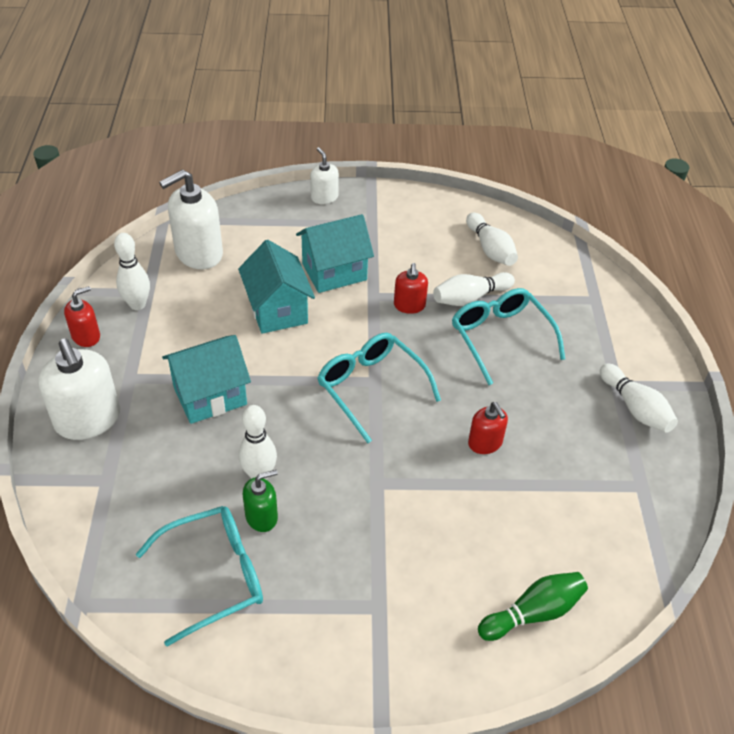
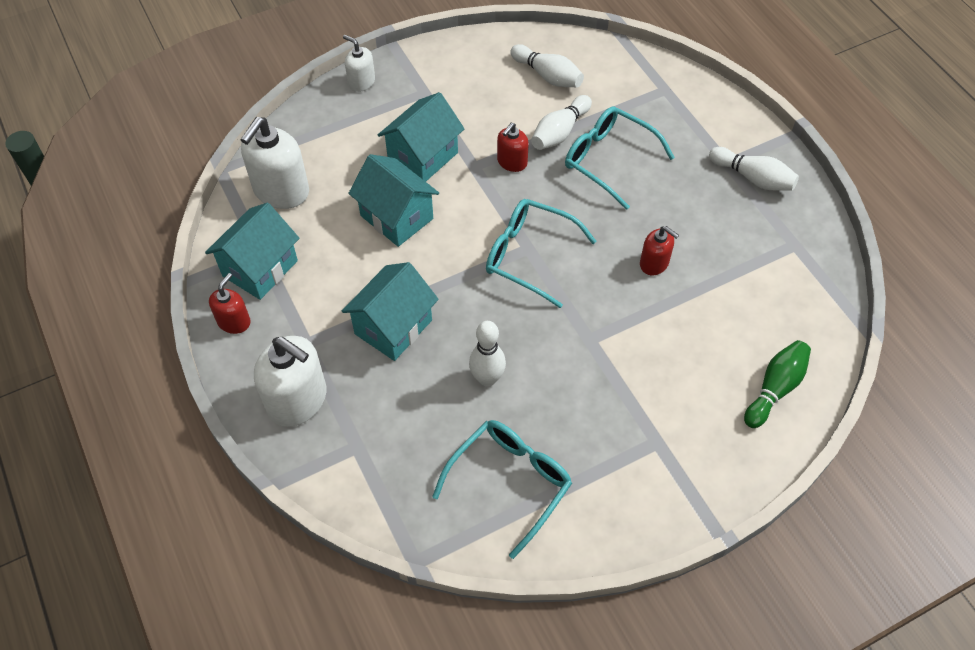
camera: 25 degrees left, 10 degrees up
(137, 304) = (260, 268): white bowling pin -> turquoise house
(262, 516) = (514, 414): green soap dispenser -> none
(409, 305) = (512, 162): red soap dispenser -> red soap dispenser turned 60 degrees clockwise

